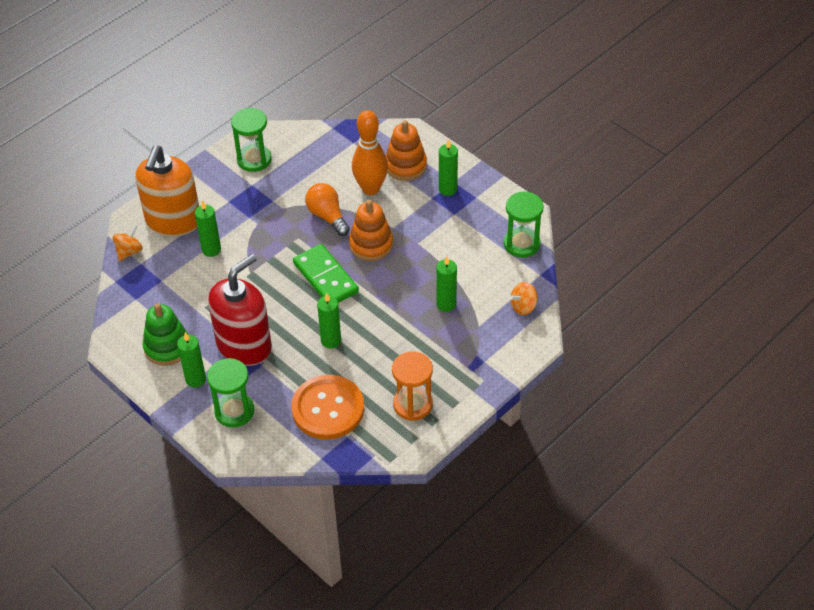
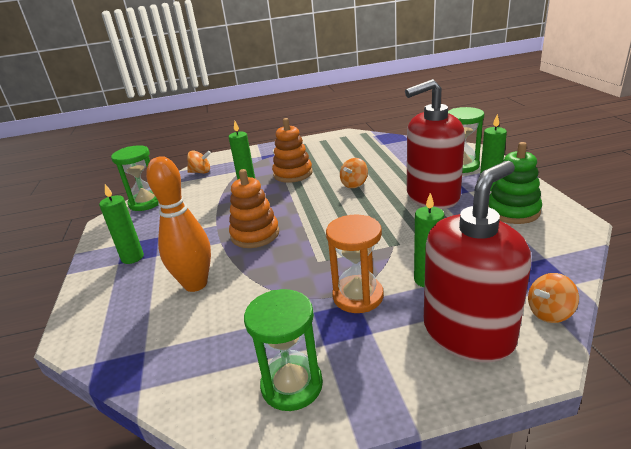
camera: 145 degrees left, 20 degrees down
(173, 221) = (468, 333): orange soap dispenser -> red soap dispenser
(325, 278) = (321, 222): green domino -> none
(327, 216) = (268, 272): orange light bulb -> none
(328, 408) = (387, 155): orange button -> none
(331, 341) = (354, 184): green candle -> orange spinning top
(405, 166) = (133, 295): orange stacking toy -> orange stacking toy (293, 174)
(413, 404) = (327, 148): orange hourglass -> orange hourglass (358, 296)

